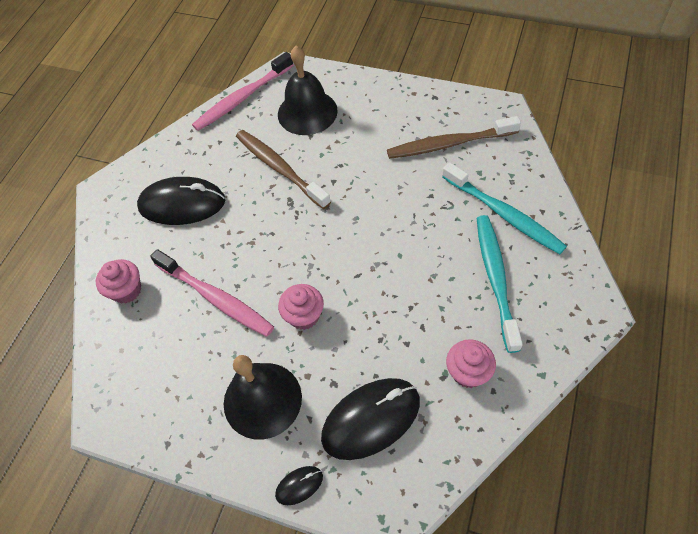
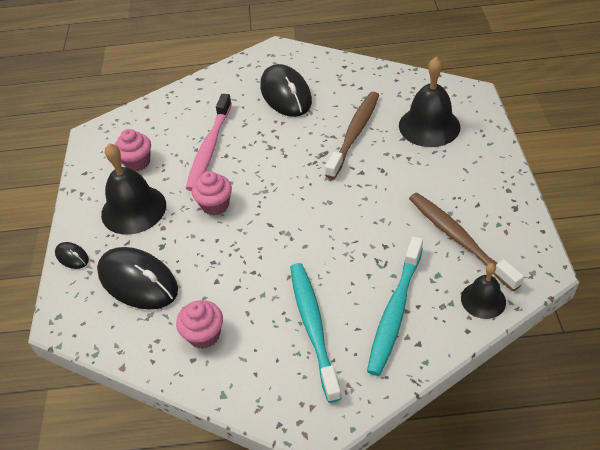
camera: 65 degrees right, 10 degrees down
(127, 290) = (195, 100): pink cupcake -> pink cupcake (137, 162)
(242, 98) = (416, 81): pink toothbrush -> none
(496, 279) = (313, 327): turquoise toothbrush -> turquoise toothbrush turned 75 degrees counterclockwise
(517, 154) = (483, 300): none -> black bell

